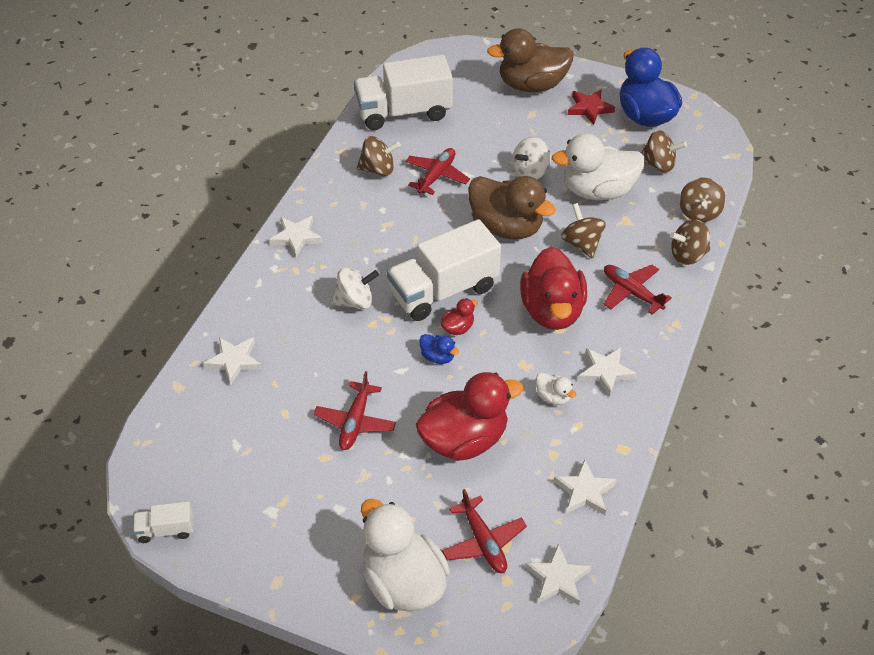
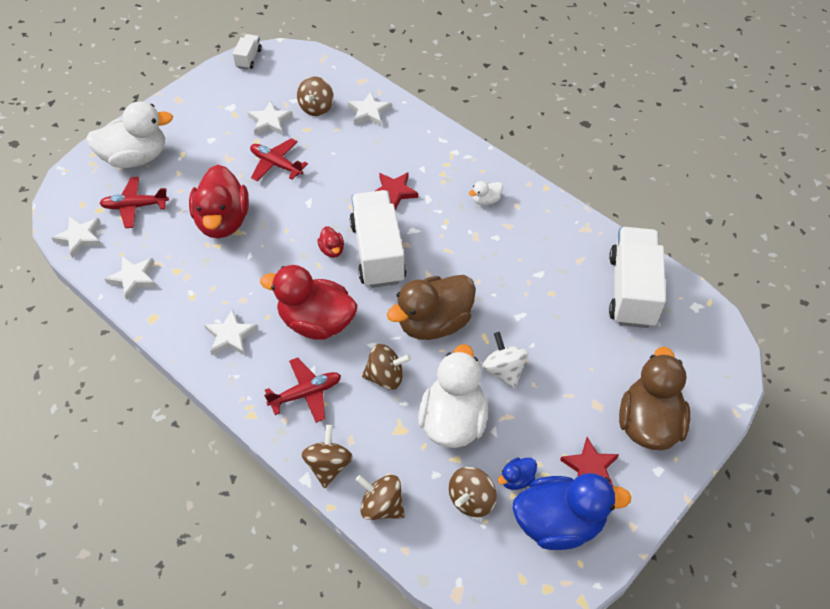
camera: 110 degrees right, 5 degrees up
(296, 237) = (484, 172): white star -> white star (270, 121)
(355, 301) = (394, 192): white spinning top -> red star
(378, 169) = (551, 248): brown spinning top -> brown spinning top (316, 108)
(436, 176) = (526, 290): red plane -> none
(437, 357) = (309, 228): blue duck -> blue duck (516, 479)
(553, 397) = (228, 290): white duck -> white duck (486, 200)

